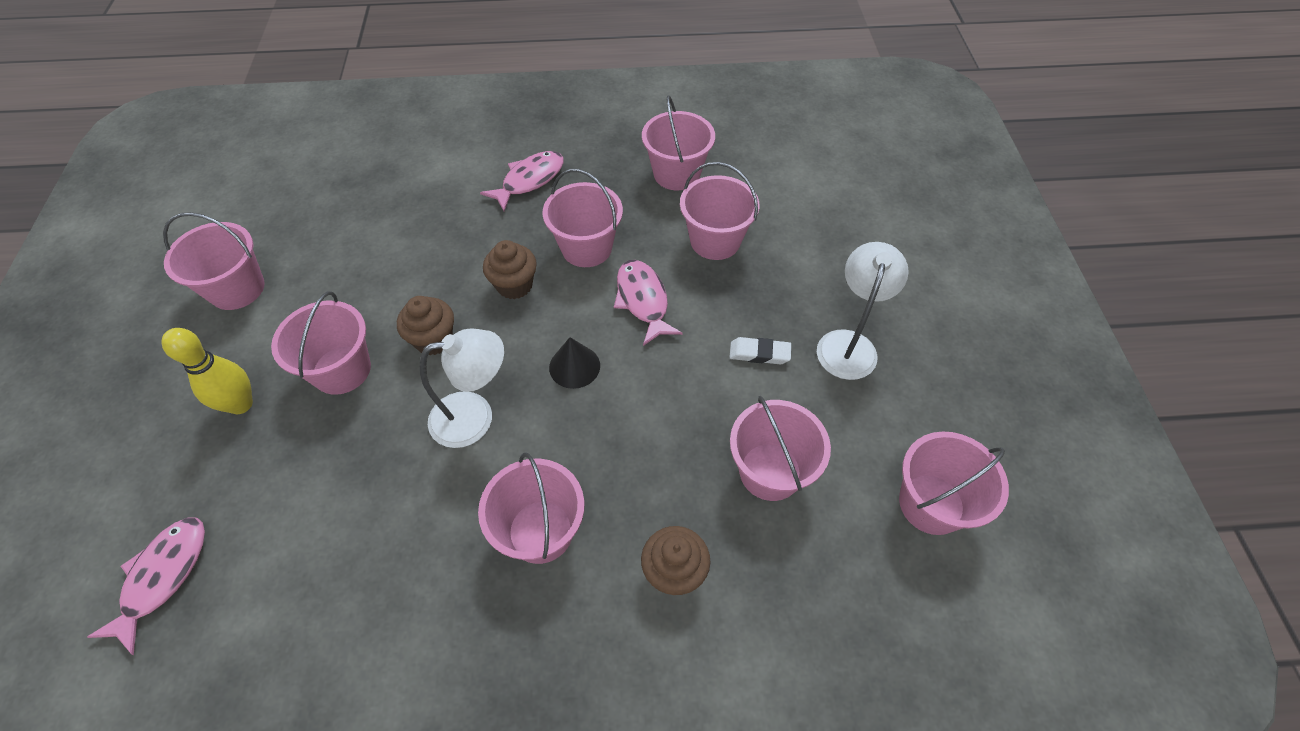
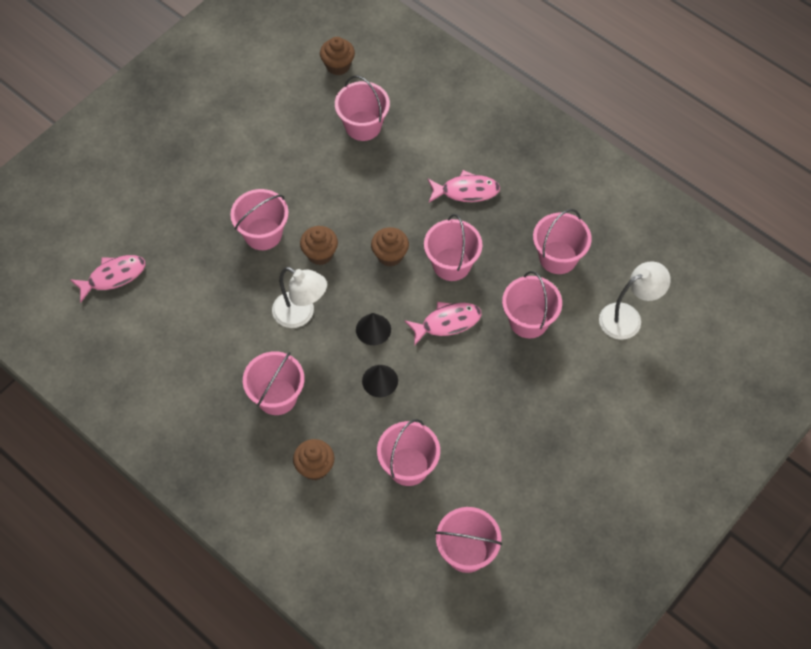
camera: 45 degrees right, 5 degrees up
(237, 289) = (253, 140): pink bucket -> pink bucket (363, 126)
(241, 404) = (204, 214): yellow bowling pin -> none
(277, 164) = (338, 66): none -> brown cupcake
(639, 410) = (380, 380): none -> black cone
(643, 300) = (447, 323): pink fish -> pink fish turned 45 degrees clockwise
(759, 353) = (474, 406): white eraser -> none
(849, 344) = (528, 443): white lamp -> white lamp (628, 317)

